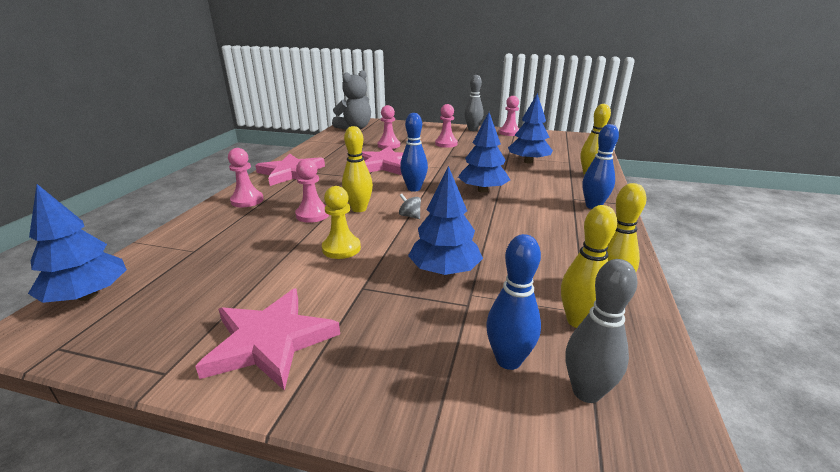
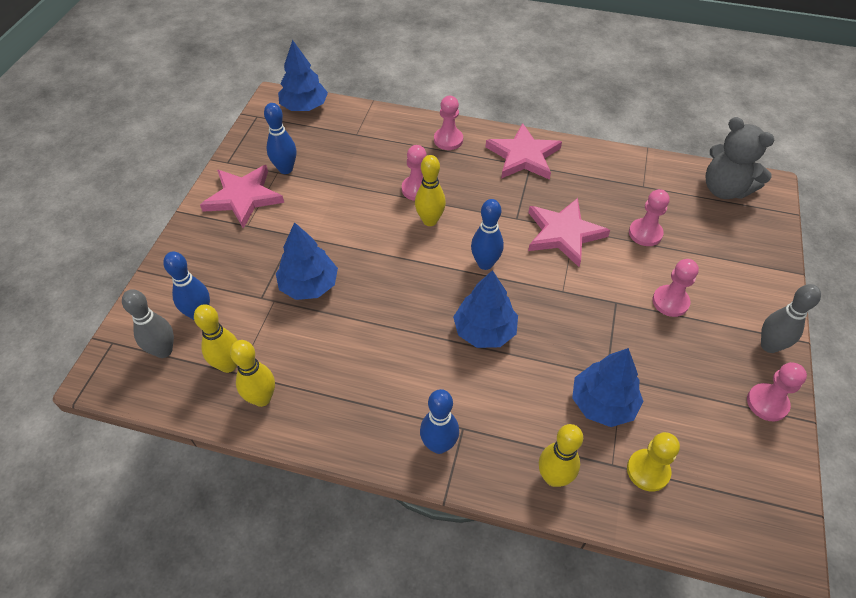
camera: 90 degrees right, 25 degrees up
(227, 303) = (285, 169): none -> blue bowling pin
(341, 248) = (352, 216): yellow pawn -> yellow pawn (648, 471)
(410, 216) = (413, 261): grey spinning top -> none

